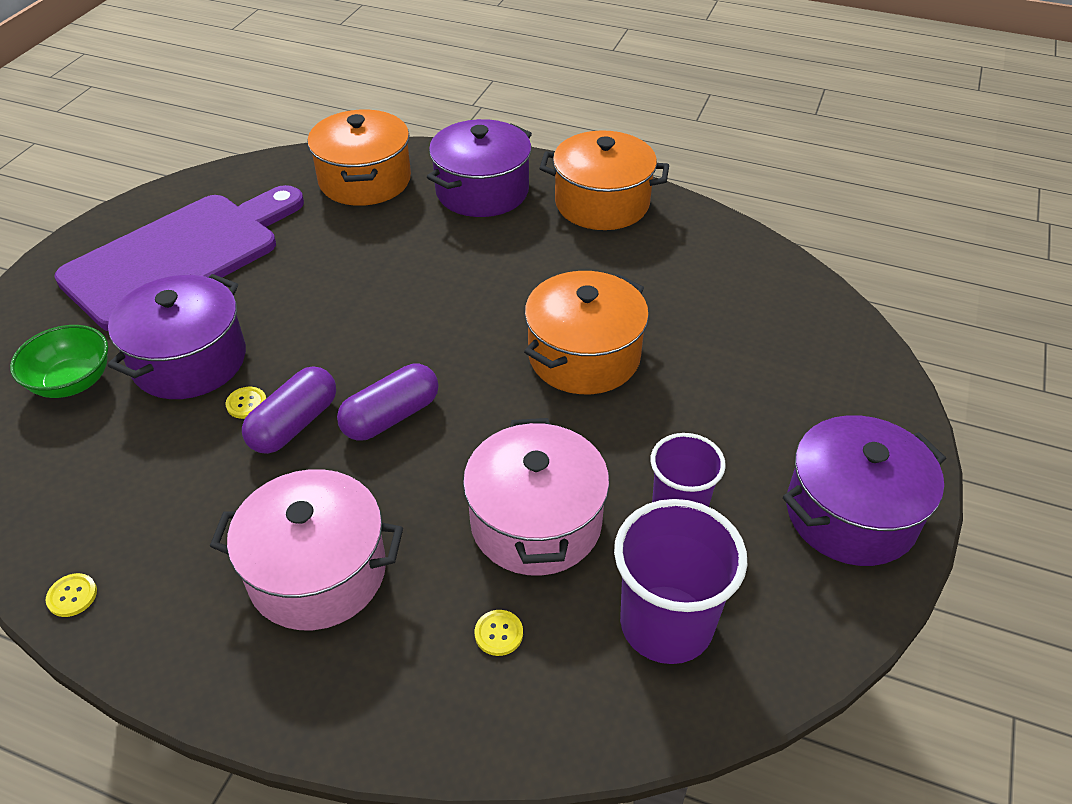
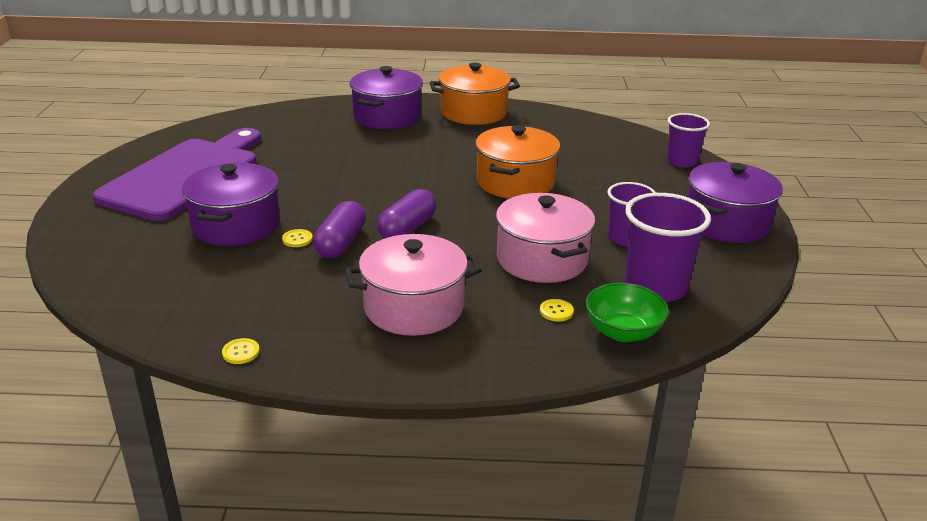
camera: 20 degrees left, 15 degrees down
(72, 382) = (151, 250): green bowl -> green bowl (623, 332)
(365, 180) = (298, 121): orange pot -> none
(853, 364) = (682, 161): none -> purple cup

